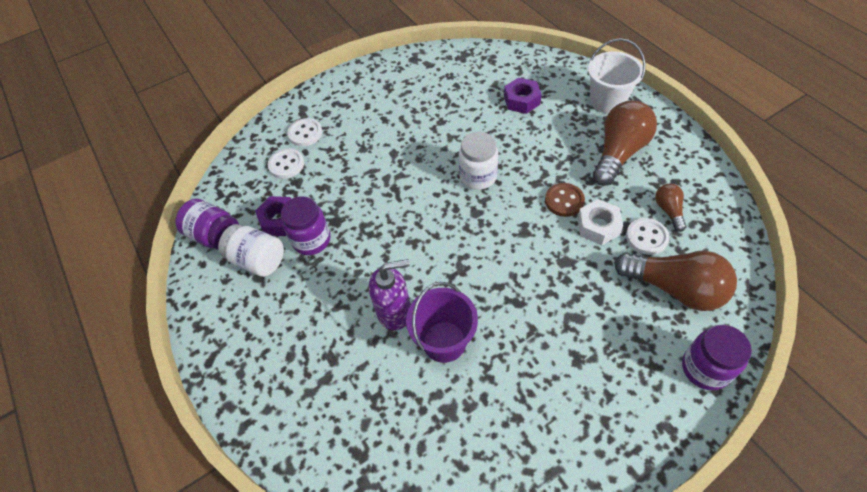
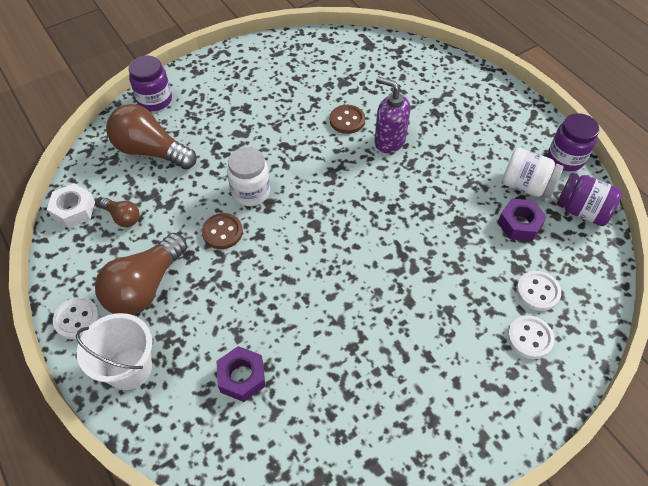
camera: 175 degrees right, 0 degrees up
(311, 240) = (479, 203): purple jar -> purple jar (565, 158)
(394, 312) = (389, 141): purple soap dispenser -> purple soap dispenser turned 45 degrees clockwise
(444, 341) = (347, 120): purple bucket -> brown button
(478, 176) = (309, 264): white jar -> white jar (251, 192)
(598, 226) = (197, 205): white nut -> white nut (74, 210)
(646, 237) = (155, 193): white button -> white button (77, 319)
(668, 211) = (123, 217): brown light bulb -> brown light bulb turned 45 degrees counterclockwise

